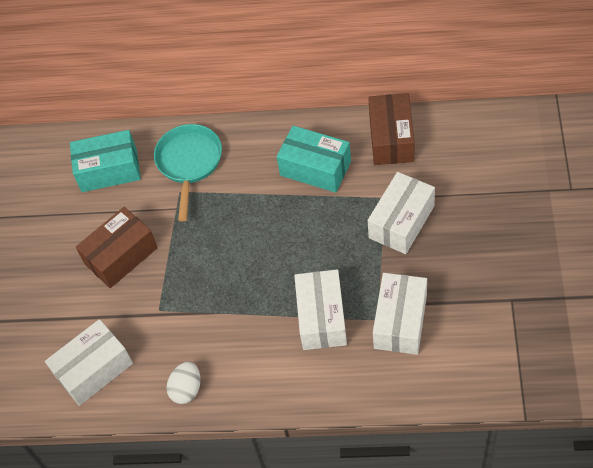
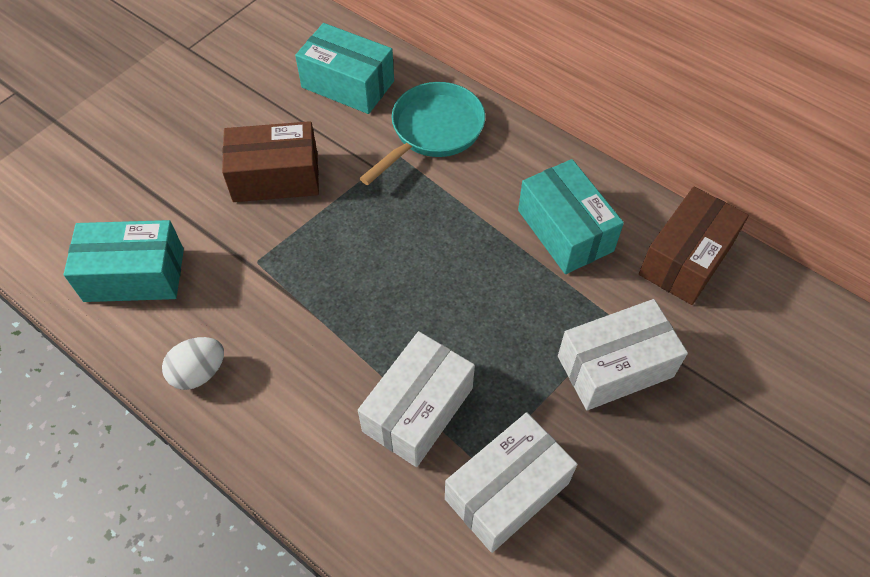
camera: 30 degrees right, 0 degrees up
(94, 369) = (134, 275): white box -> turquoise box

